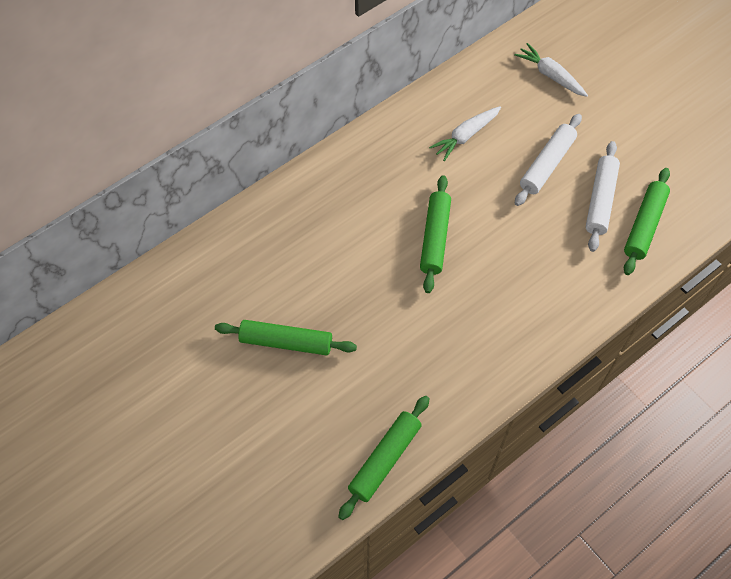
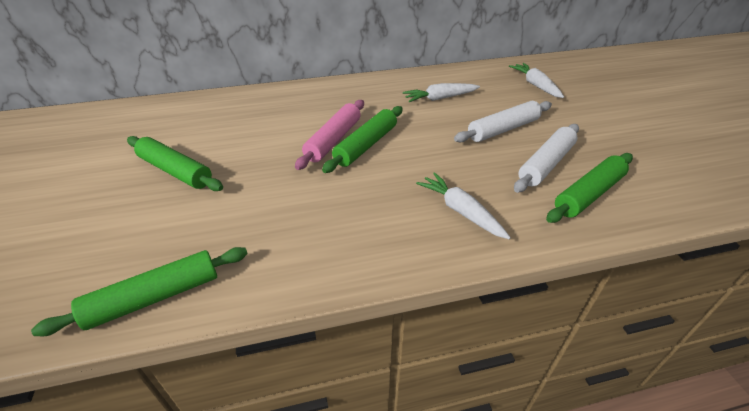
camera: 25 degrees right, 20 degrees down
(400, 243) = (334, 140): none -> pink rolling pin
(555, 286) = (460, 211): none -> white carrot

